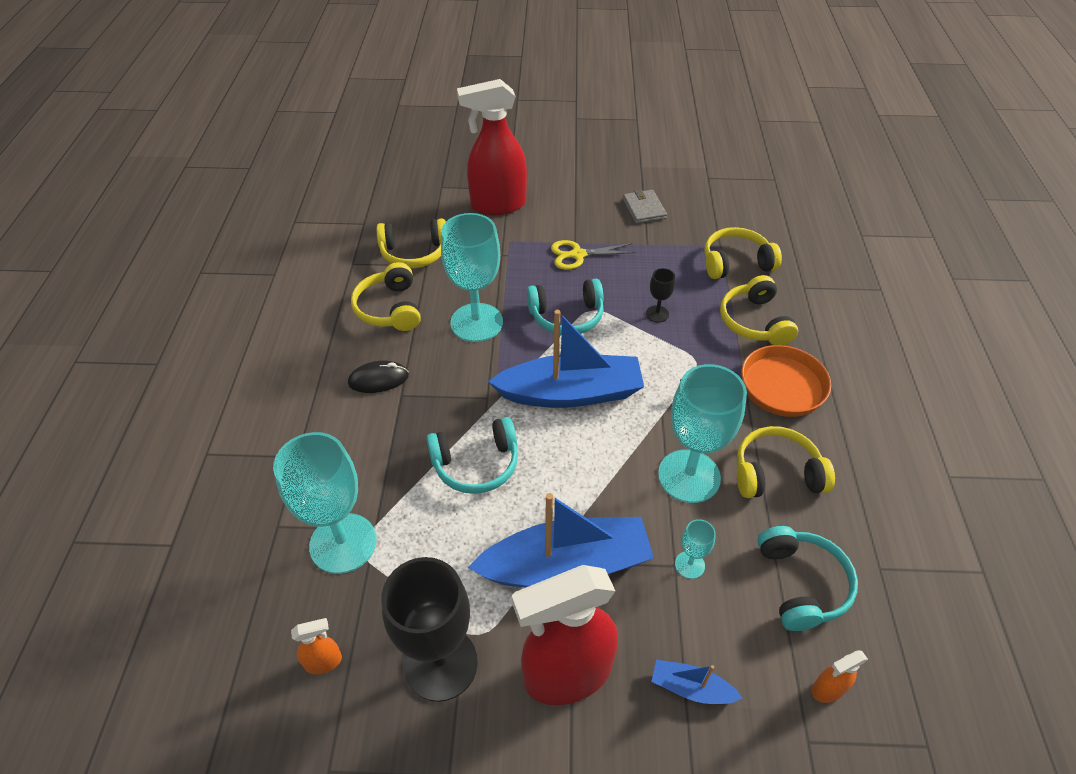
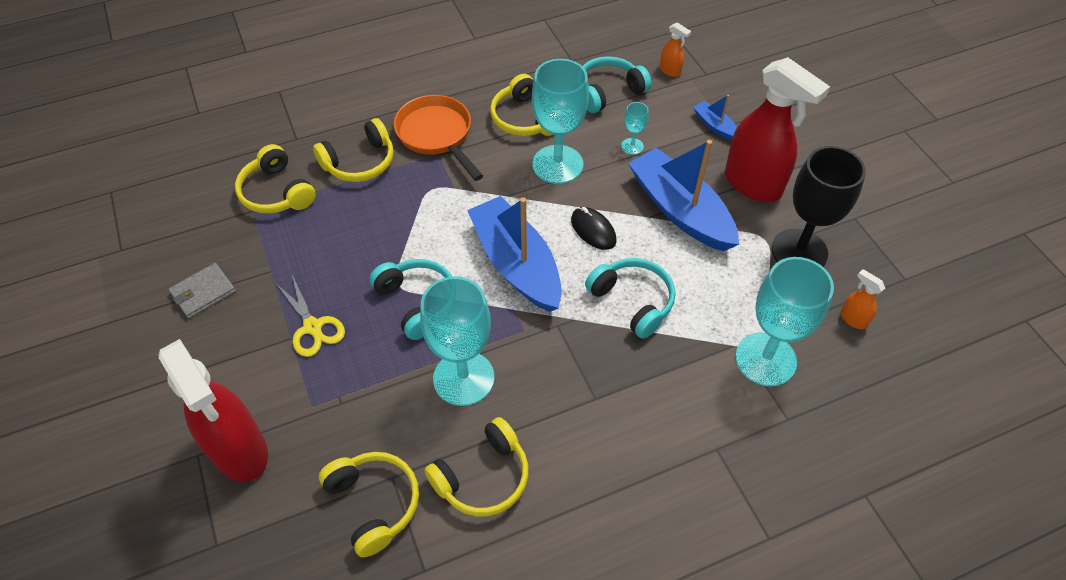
camera: 115 degrees left, 5 degrees up
(378, 379) = (588, 430): black mouse -> black mouse (593, 230)
(657, 314) = (380, 232): black goblet -> none
(691, 688) = (715, 126): blue boat -> blue boat turned 150 degrees clockwise

